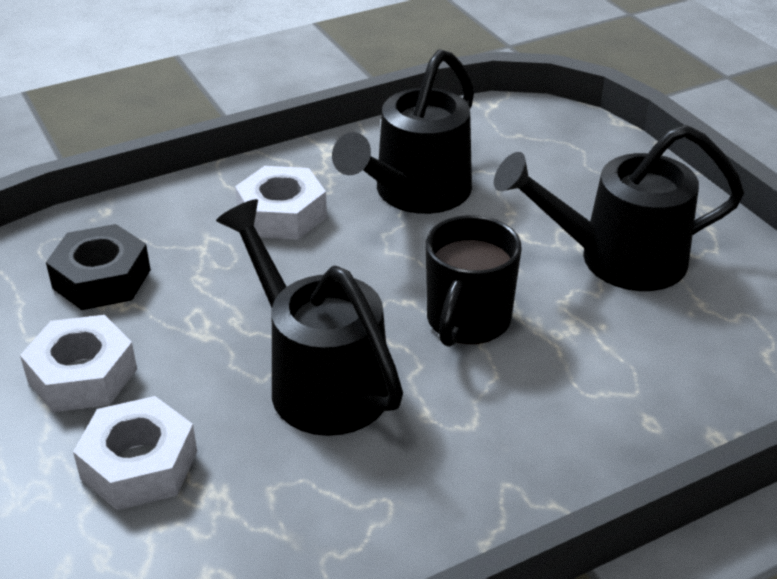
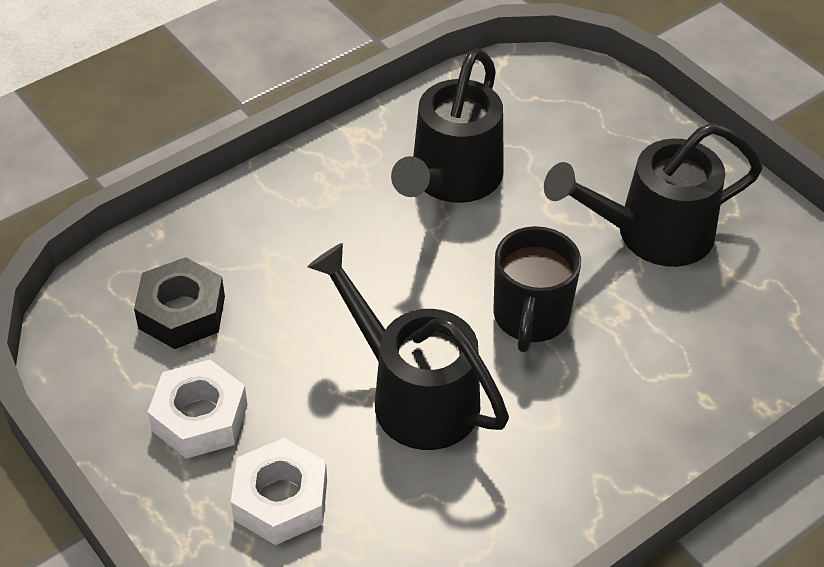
camera: 10 degrees left, 10 degrees up
(282, 214) = (331, 218): white nut -> none

